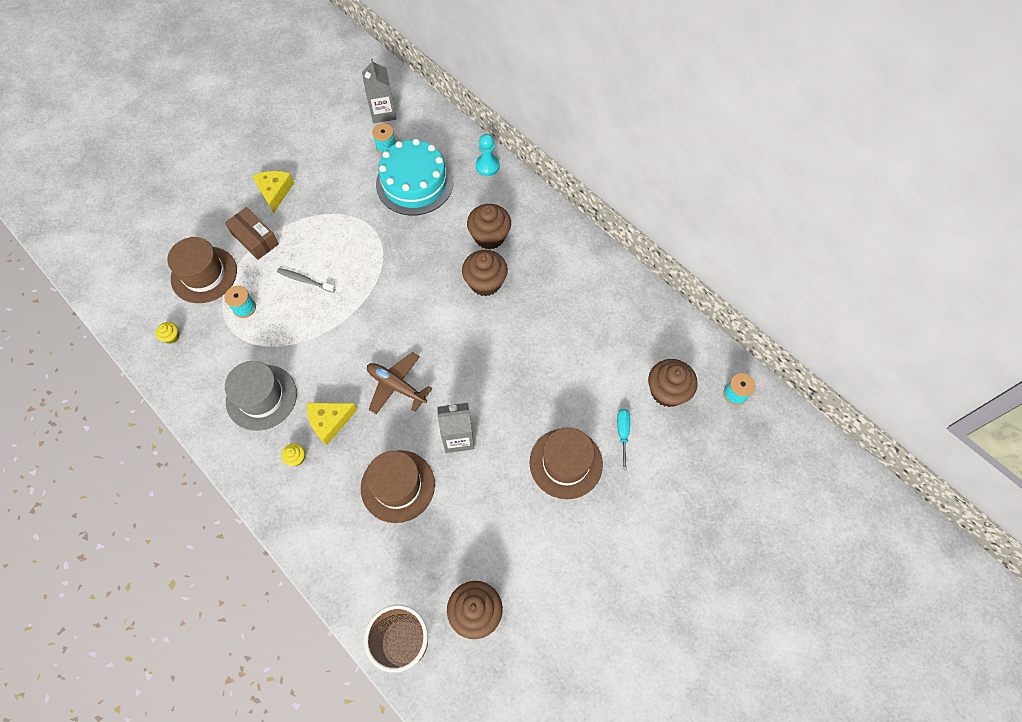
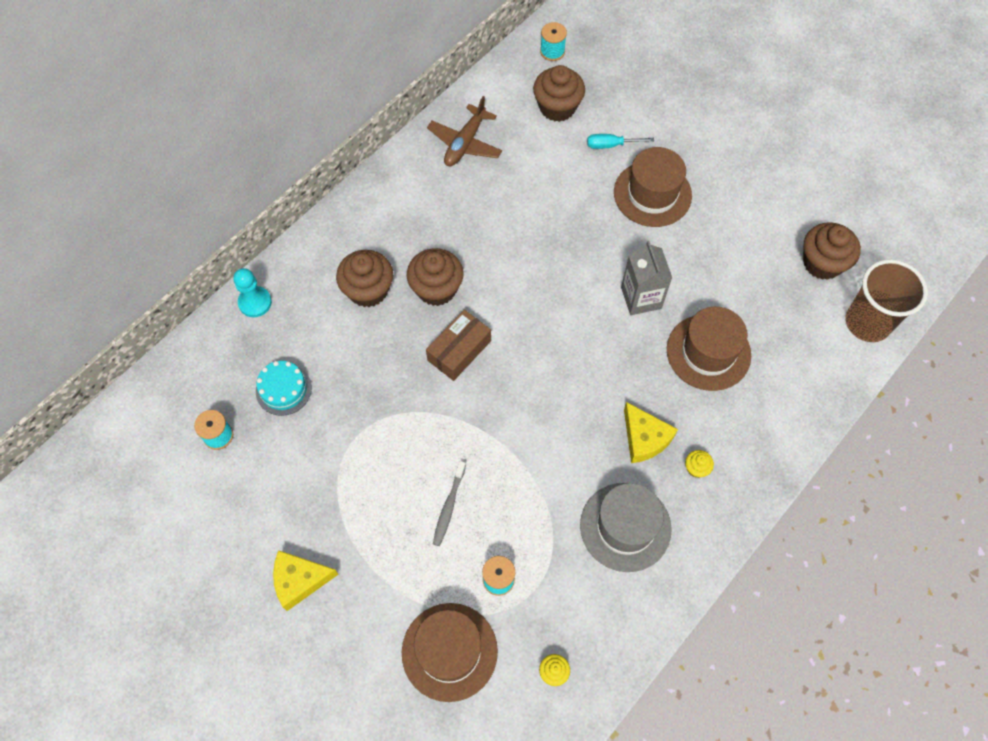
camera: 95 degrees left, 0 degrees up
(255, 239) = (384, 591): brown box -> brown box (459, 350)
(383, 112) = (152, 450): grey carton -> none
(396, 386) = (588, 370): brown plane -> brown plane (465, 143)
(414, 183) = (283, 389): turquoise cake -> turquoise cake, size x0.52

